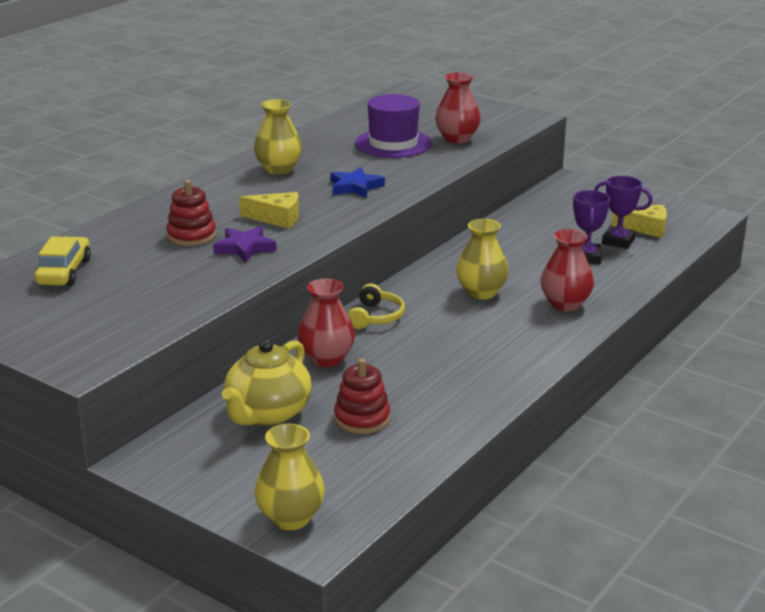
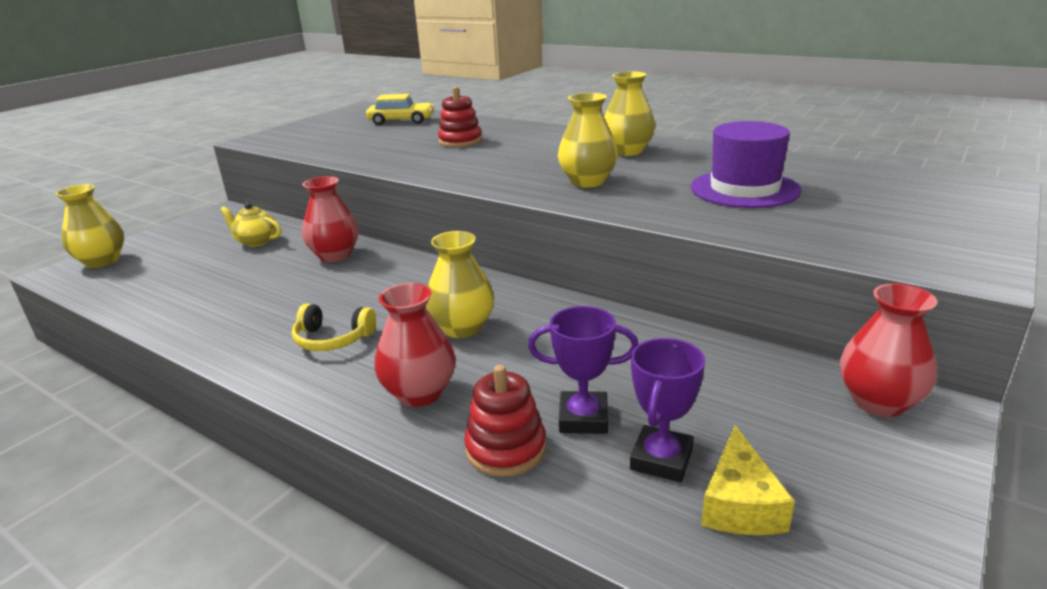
camera: 90 degrees right, 0 degrees up
(245, 248) = (431, 157): purple star -> none
(268, 413) = (256, 241): yellow teapot -> yellow teapot, size x0.60
(277, 218) = (497, 161): yellow cheese -> none
(355, 187) = (587, 182): blue star -> yellow vase
(362, 419) = (220, 277): red stacking toy -> red stacking toy (506, 449)
(375, 317) = (412, 271): yellow headphones -> yellow headphones (332, 339)
(457, 139) = (797, 221): red vase -> red vase (878, 402)

